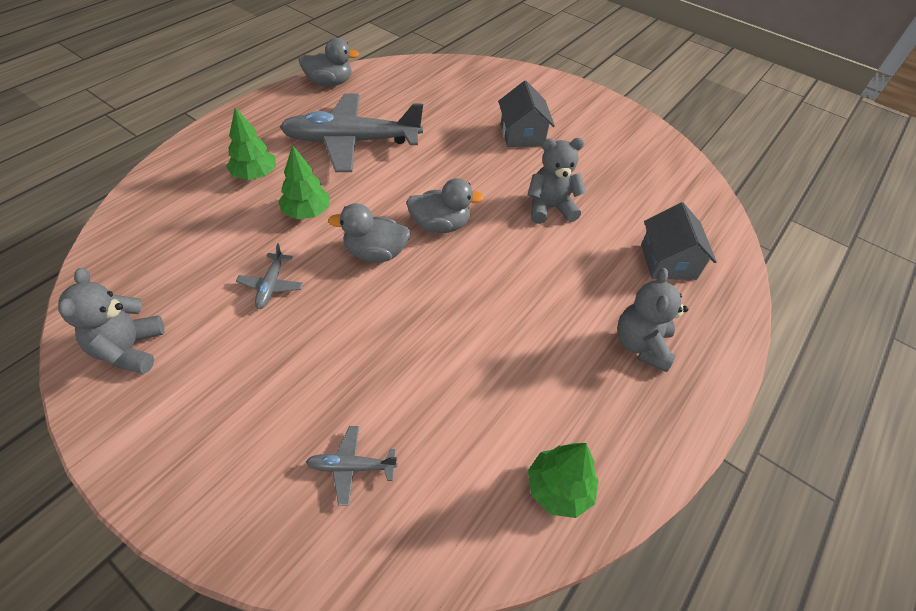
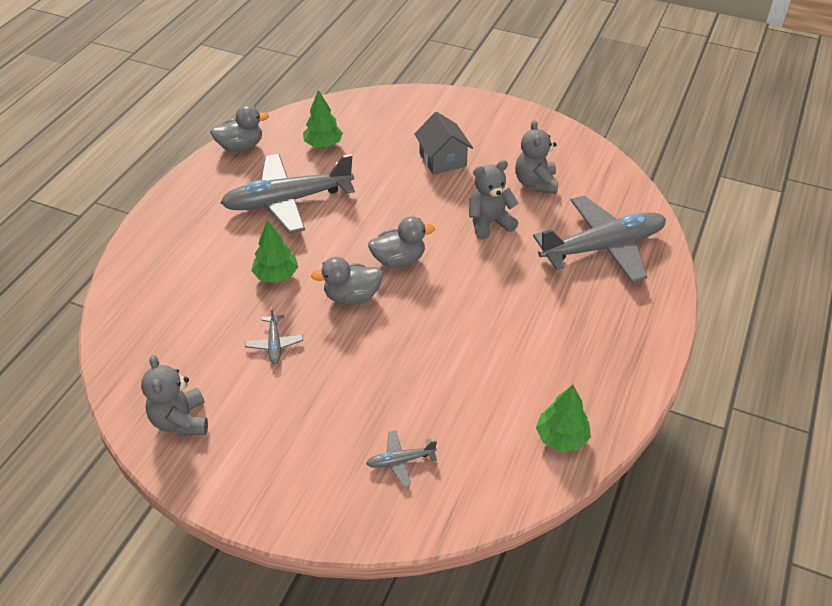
camera: 10 degrees left, 5 degrees down
(255, 175) = (213, 252): green tree -> green tree (323, 144)
(641, 345) = (596, 320): grey teddy bear -> grey teddy bear (535, 183)
(668, 261) = (602, 247): grey house -> grey plane

